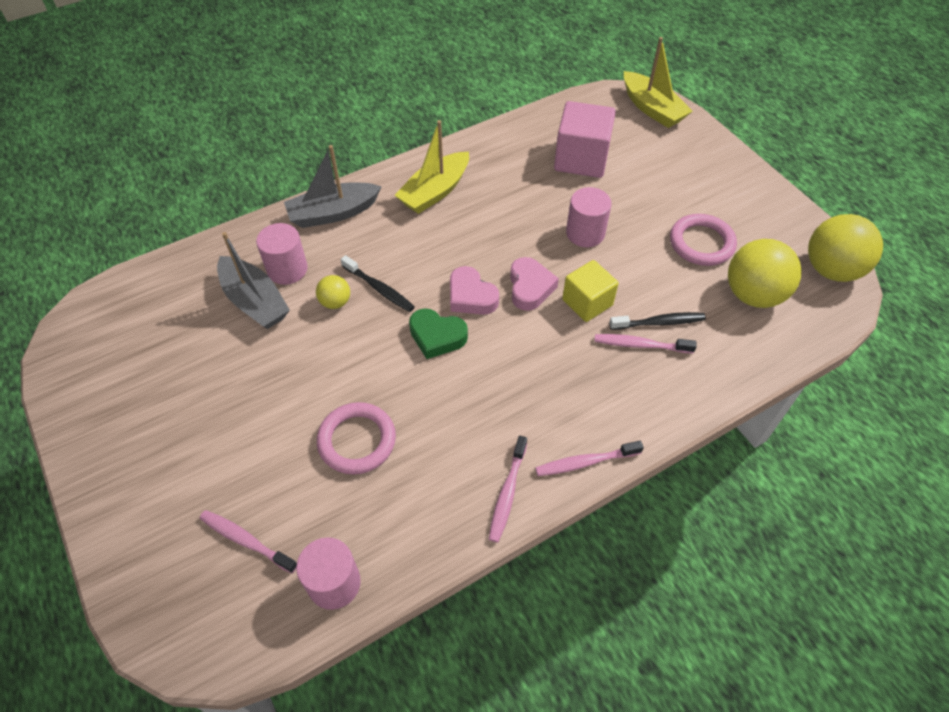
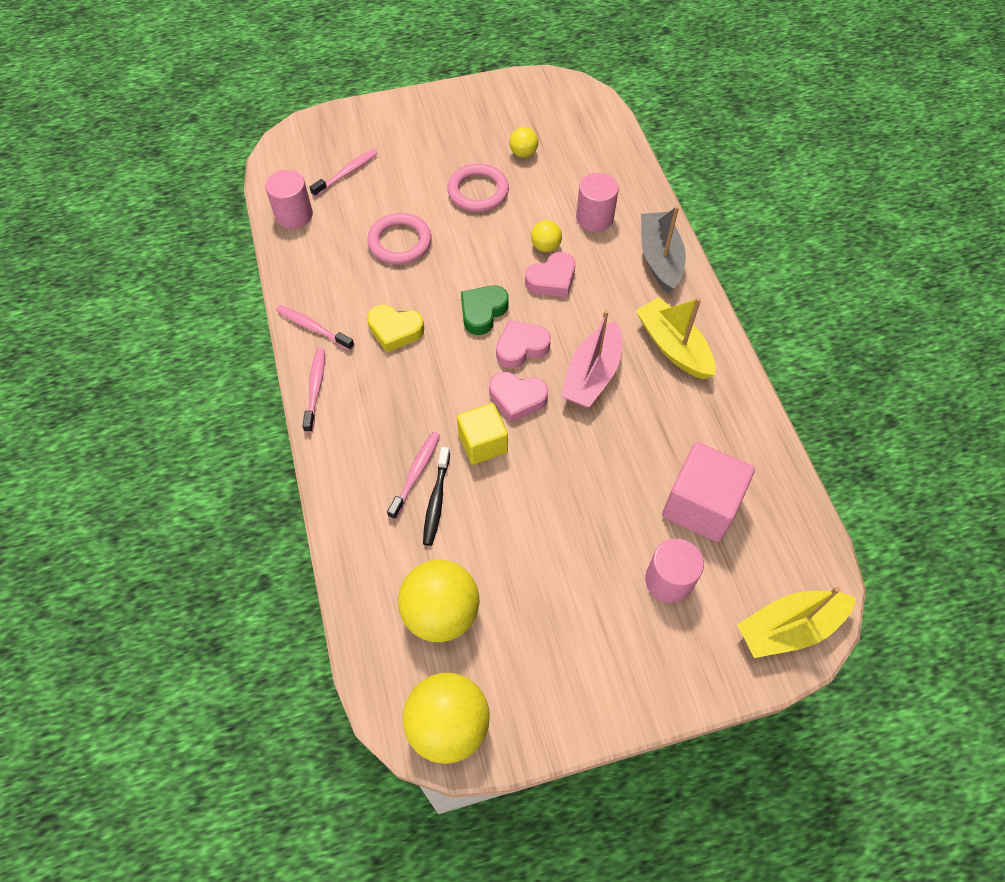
camera: 105 degrees right, 5 degrees up
(192, 350) = (523, 153): none -> yellow ball
(255, 301) = (563, 194): grey boat -> none
(379, 289) = (552, 280): black toothbrush -> pink heart
(484, 240) = (592, 375): none -> pink boat
(485, 409) = (395, 330): none -> yellow heart
(585, 233) = (578, 471): pink cylinder -> pink cylinder (668, 580)
(701, 243) = (531, 589): pink ring -> pink ring (478, 191)

